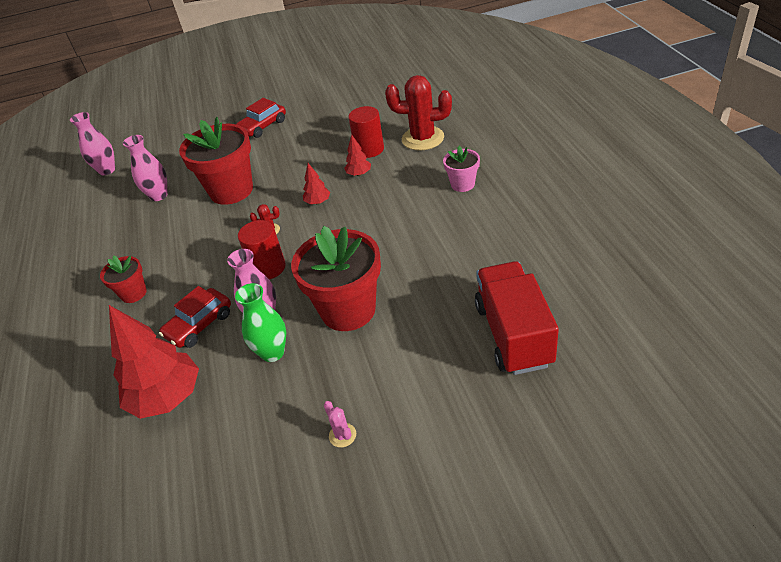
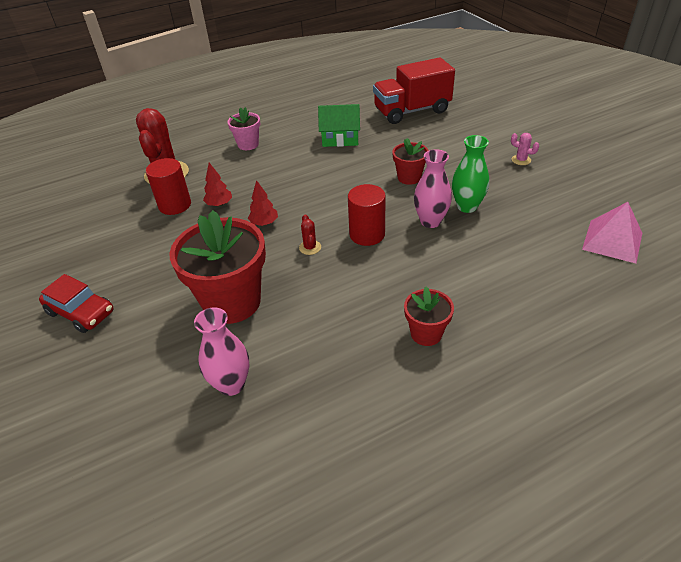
camera: 105 degrees left, 0 degrees up
(107, 170) = (138, 508): pink vase -> none
(147, 477) = (612, 241): none -> pink pyramid
(167, 397) = (540, 255): red tree -> none
(199, 325) = (453, 261): red car -> none
(342, 435) = (521, 160): pink cactus -> pink cactus turned 75 degrees clockwise
(348, 310) = (409, 177): red flower pot -> red flower pot, size x0.51
(454, 256) = (340, 139): none -> green house

